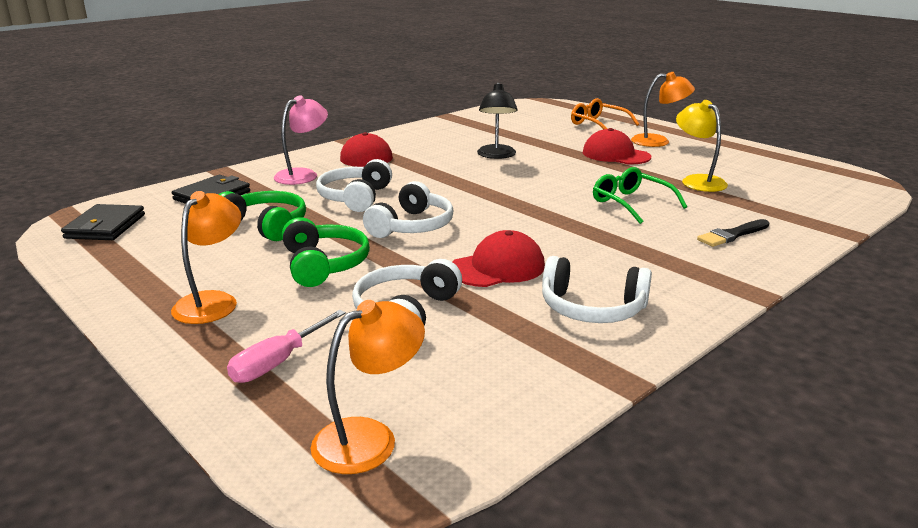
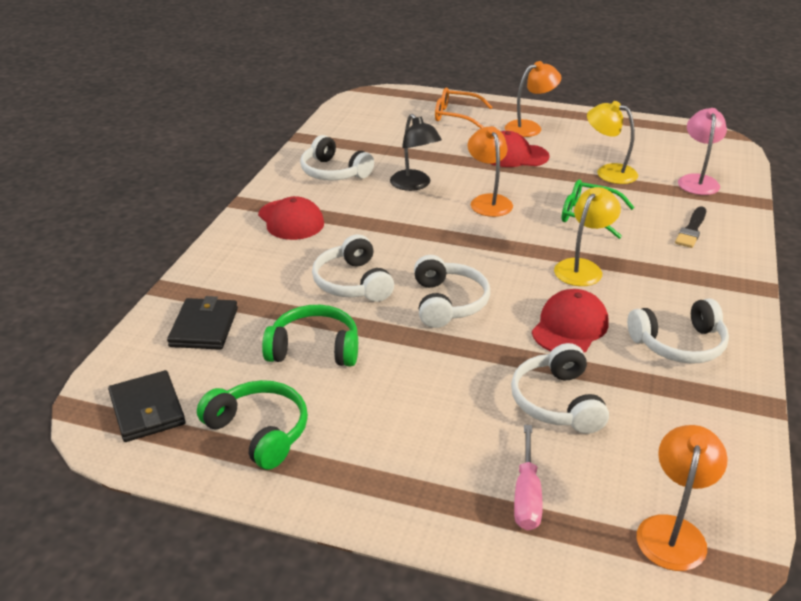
camera: 30 degrees left, 10 degrees up
(212, 301) = (389, 457): orange lamp -> orange lamp (488, 201)
(303, 175) = (261, 267): pink lamp -> pink lamp (697, 180)
(324, 264) = (430, 376): green headphones -> green headphones (259, 431)
(441, 137) = (333, 172): none -> white headphones
(572, 234) = (582, 268): none -> yellow lamp

